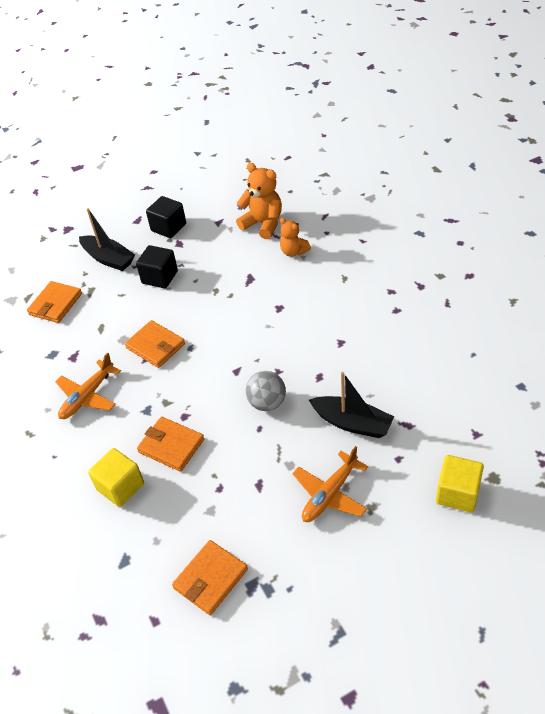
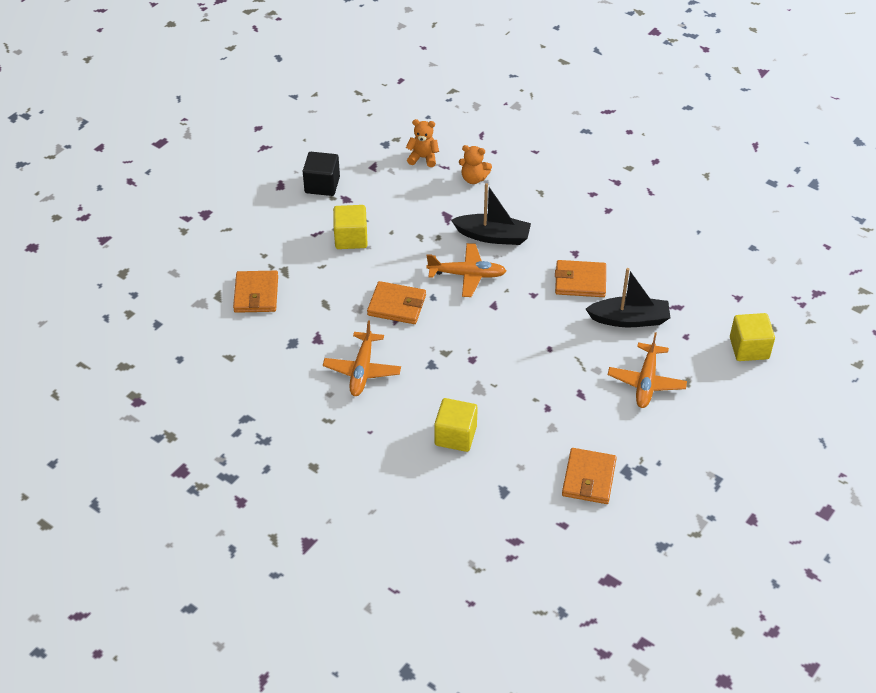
camera: 30 degrees left, 0 degrees up
(108, 259) = (279, 234): black boat -> black boat (493, 236)
(160, 277) = (351, 238): black cube -> yellow cube
(171, 446) = (478, 387): orange wallet -> orange wallet (580, 281)
(232, 336) = (467, 275): none -> orange plane
(263, 224) = (423, 158): orange teddy bear -> orange teddy bear, size x0.62
(267, 403) = (542, 325): grey ball -> none

